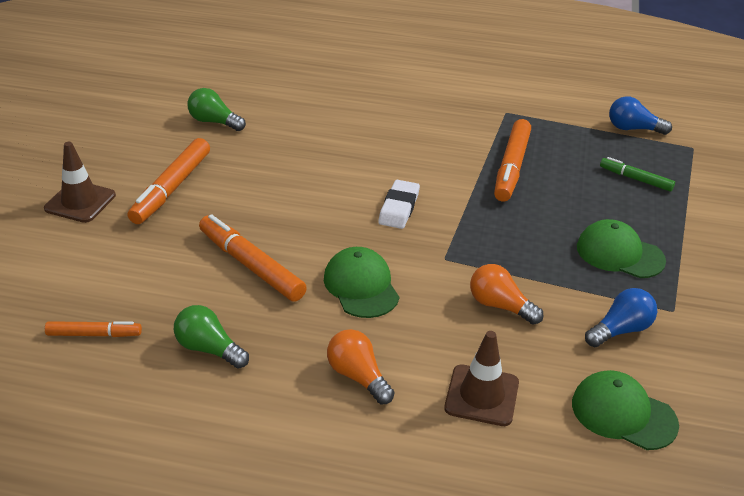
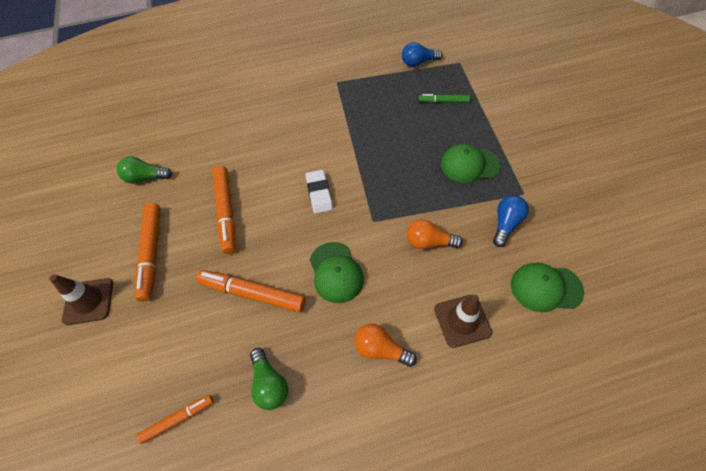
camera: 25 degrees left, 20 degrees up
(209, 349) = (269, 384): green light bulb -> green light bulb turned 120 degrees counterclockwise
(361, 286) = (336, 272): green cap -> green cap turned 150 degrees counterclockwise
(511, 167) = (367, 126): orange marker -> orange marker (226, 212)

